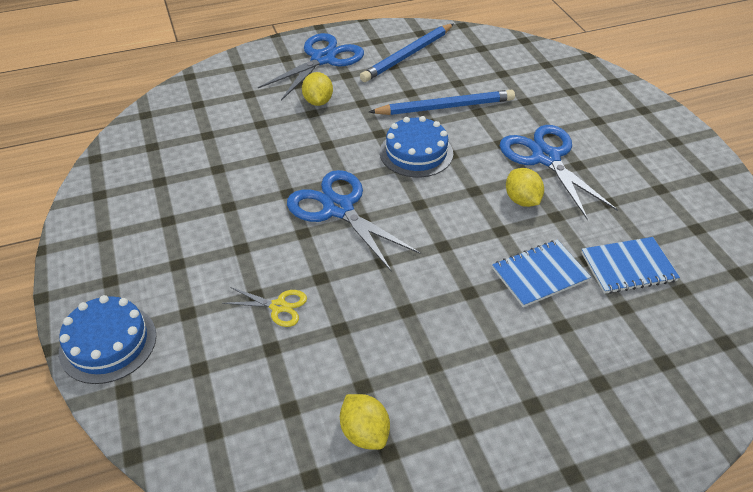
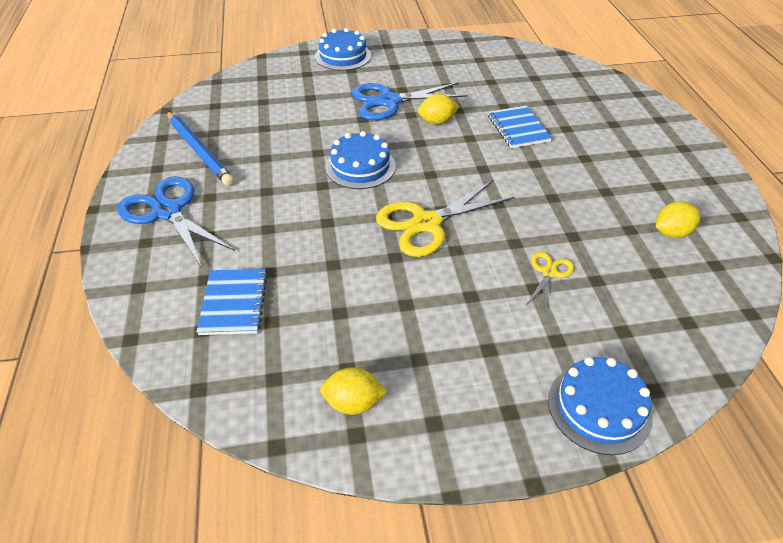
camera: 80 degrees left, 0 degrees up
(318, 102) = (249, 222): yellow lemon -> yellow lemon (353, 403)
(338, 208) = (426, 223): blue scissors -> yellow scissors
(445, 107) = (299, 140): blue pencil -> none
(625, 110) = (343, 56): none -> blue cake
(628, 267) = (513, 92): blue notebook -> blue notebook (233, 303)

